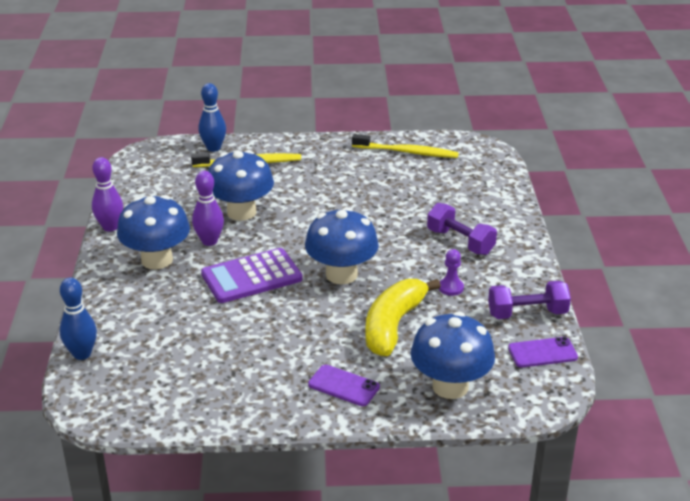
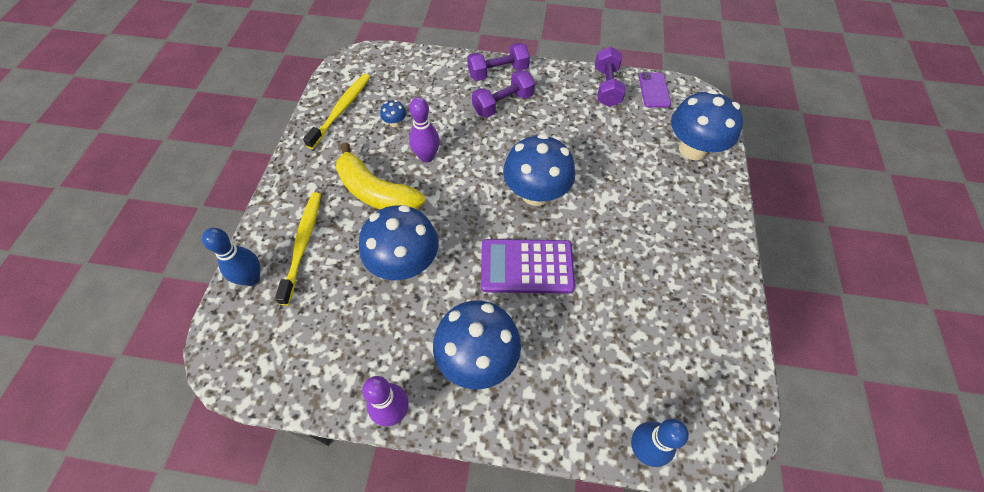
camera: 80 degrees left, 25 degrees up
(209, 241) = (453, 300): purple bowling pin -> purple bowling pin (427, 157)
(251, 277) = (526, 267): purple calculator -> purple calculator turned 105 degrees clockwise
(343, 386) = (693, 216): purple phone -> none
(393, 326) = (615, 169): yellow banana -> yellow banana (376, 192)
(403, 182) = (395, 123): none -> blue mushroom
(451, 288) = (567, 123): purple pawn -> none
(509, 233) = (498, 72): none -> purple dumbbell

